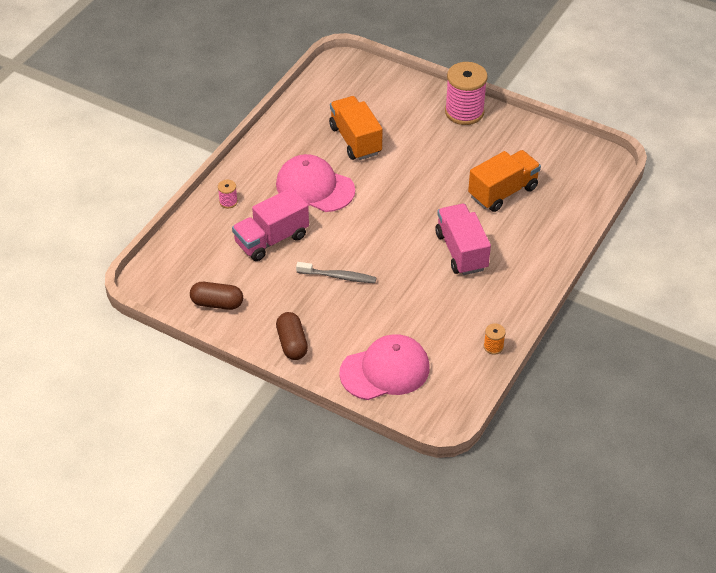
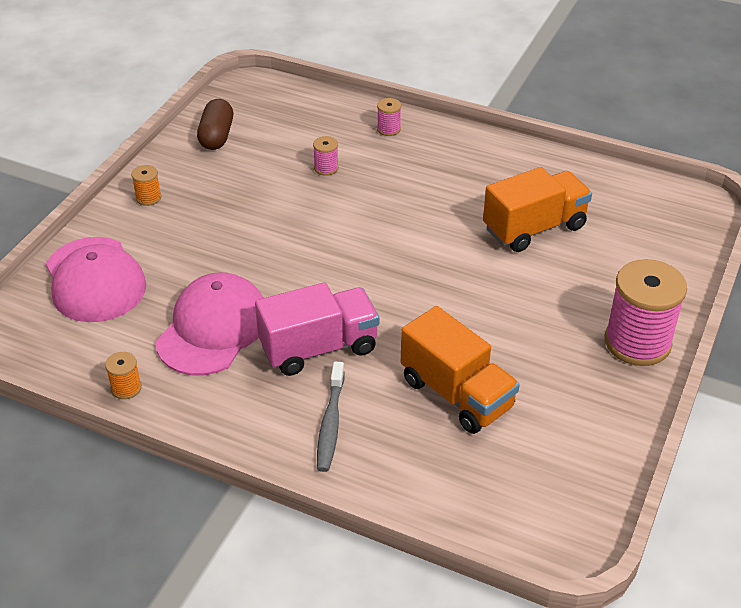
camera: 85 degrees right, 5 degrees down
(271, 239) = (326, 168): pink truck -> pink spool
(292, 343) = (148, 198): brown capsule -> orange spool
(315, 187) = (429, 197): pink cap -> pink cap (213, 329)
(338, 276) = (263, 229): grey toothbrush -> grey toothbrush (330, 423)

